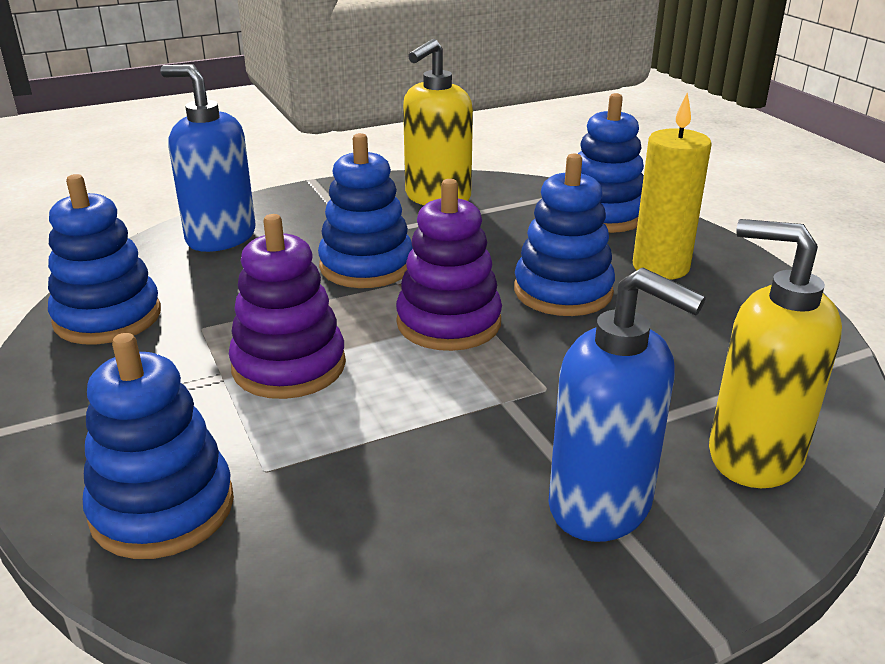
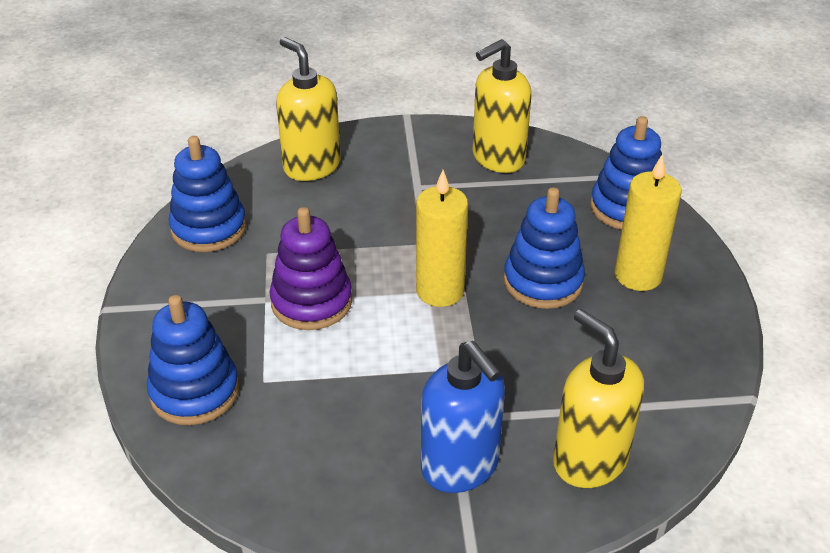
camera: 20 degrees right, 10 degrees up
(220, 237) = (311, 166): blue soap dispenser -> yellow soap dispenser
(366, 266) = (406, 221): blue stacking toy -> none
(448, 323) = (440, 291): purple stacking toy -> yellow candle

